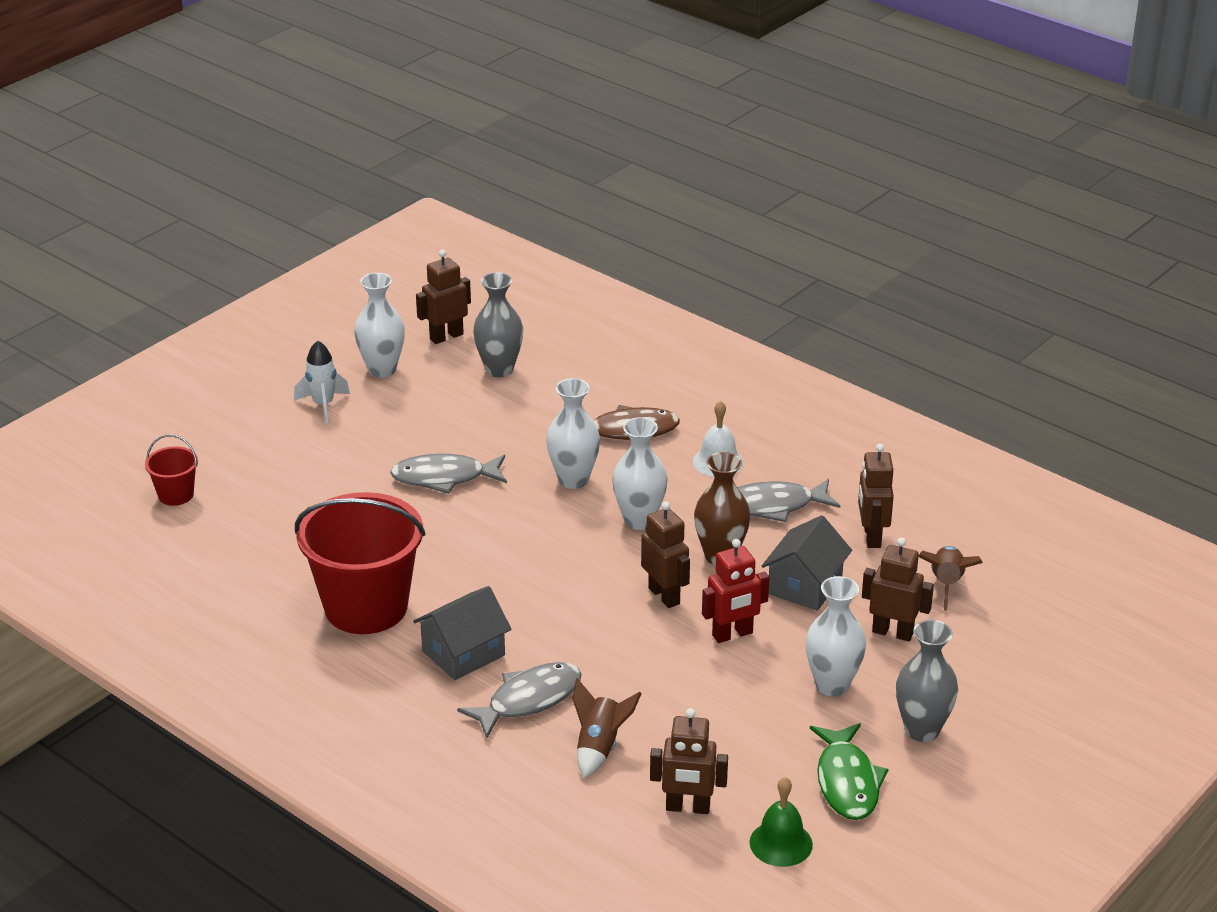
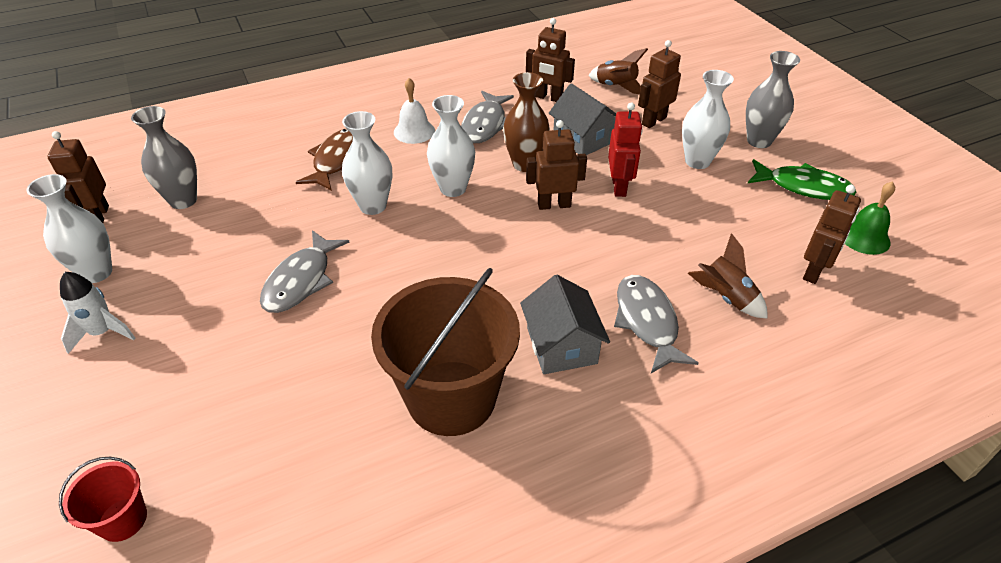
camera: 65 degrees left, 10 degrees up
(366, 607) = (451, 397): red bucket -> brown bucket

